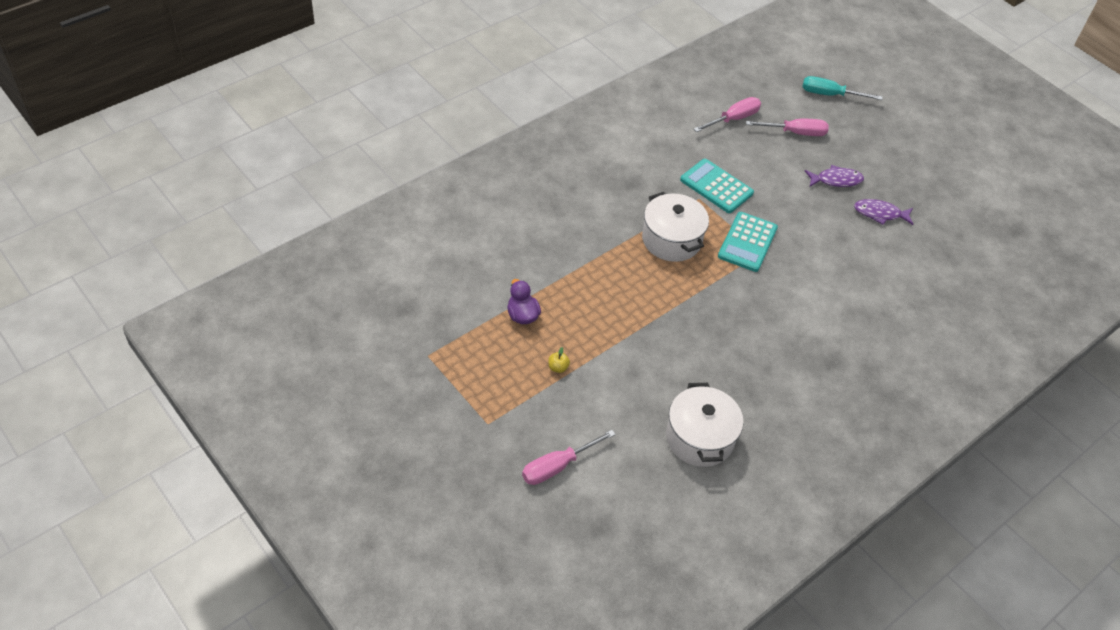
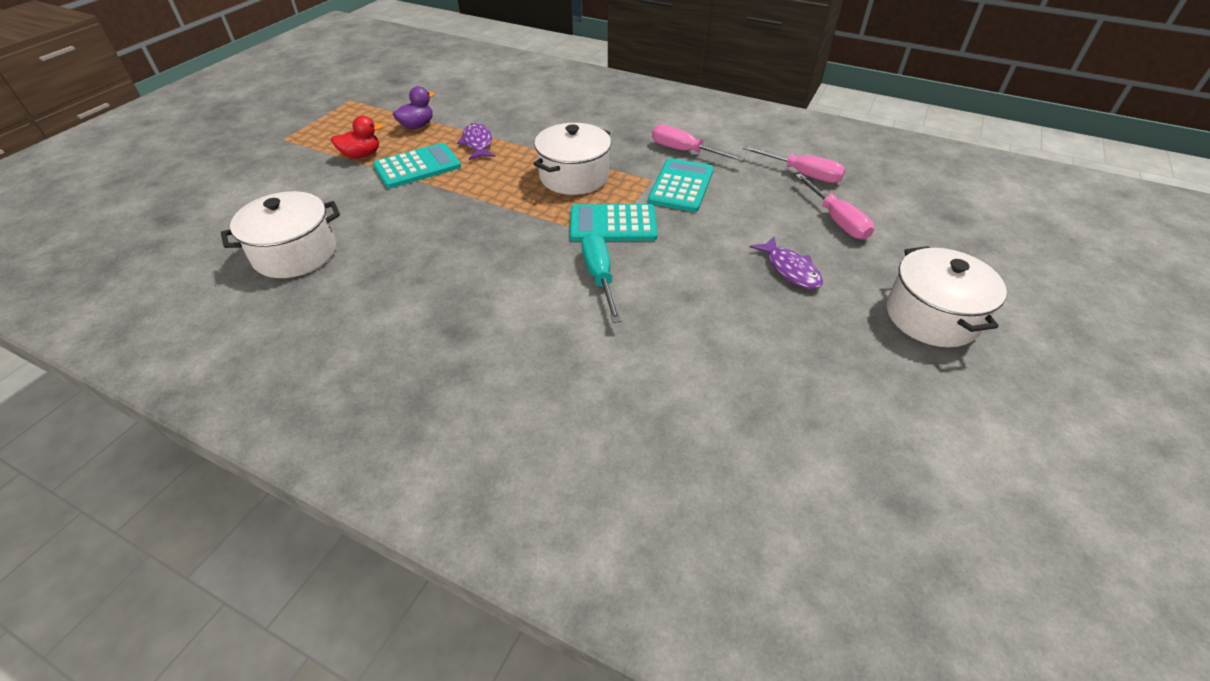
camera: 70 degrees right, 5 degrees down
(557, 466) = (239, 181): pink screwdriver -> pink screwdriver (684, 151)
(558, 367) = (361, 155): yellow apple -> red duck
(601, 333) = (417, 167): none -> turquoise calculator
(830, 95) = (944, 232): turquoise screwdriver -> turquoise screwdriver (599, 277)
(880, 214) = (769, 322): purple fish -> purple fish (477, 143)
(900, 146) = (931, 316): none -> white pot

